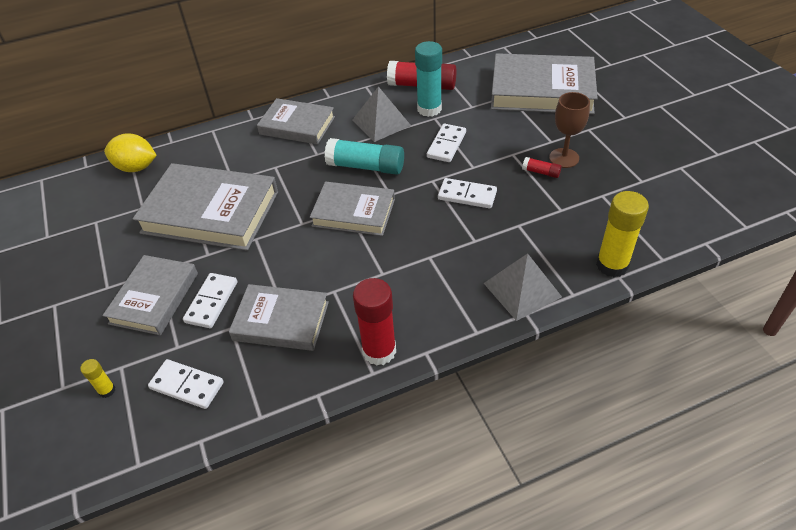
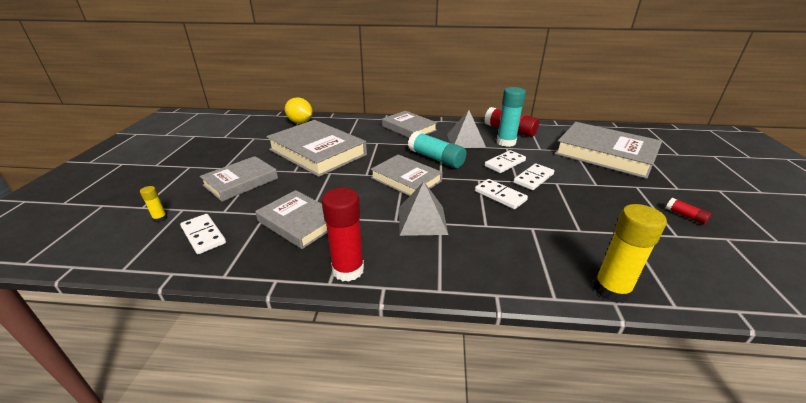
camera: 25 degrees right, 15 degrees down
(211, 302) = (269, 195): white domino -> white domino (533, 178)
(522, 290) = (504, 275): grey pyramid -> grey pyramid (422, 220)
(541, 172) = (575, 200): red glue stick -> red glue stick (685, 216)
(564, 158) = (602, 198): brown goblet -> none

